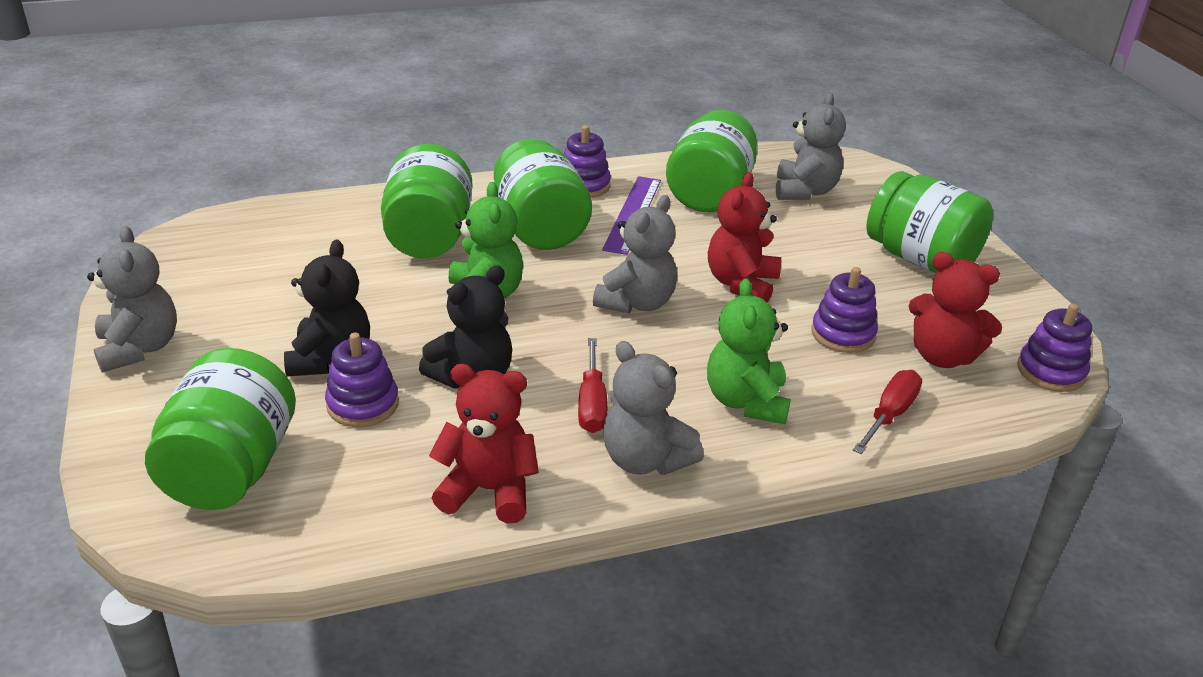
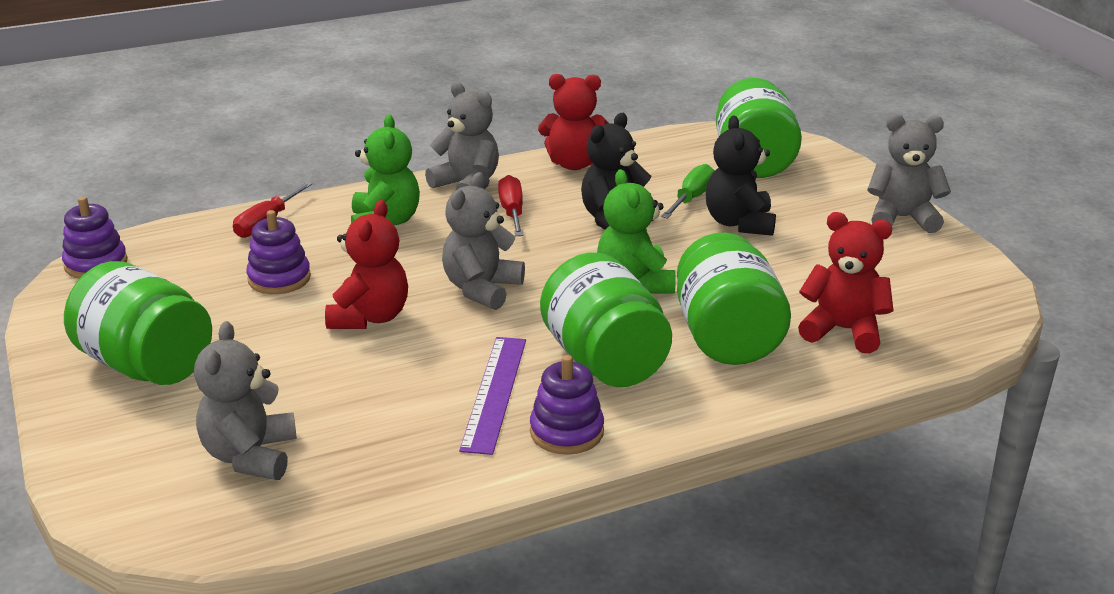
camera: 175 degrees right, 5 degrees down
(139, 348) = (902, 218): grey teddy bear -> grey teddy bear turned 120 degrees clockwise
(363, 404) = (691, 198): purple stacking toy -> green screwdriver
(709, 194) = (390, 436): green jar -> none
(942, 356) = (192, 268): red teddy bear -> red teddy bear (843, 330)

